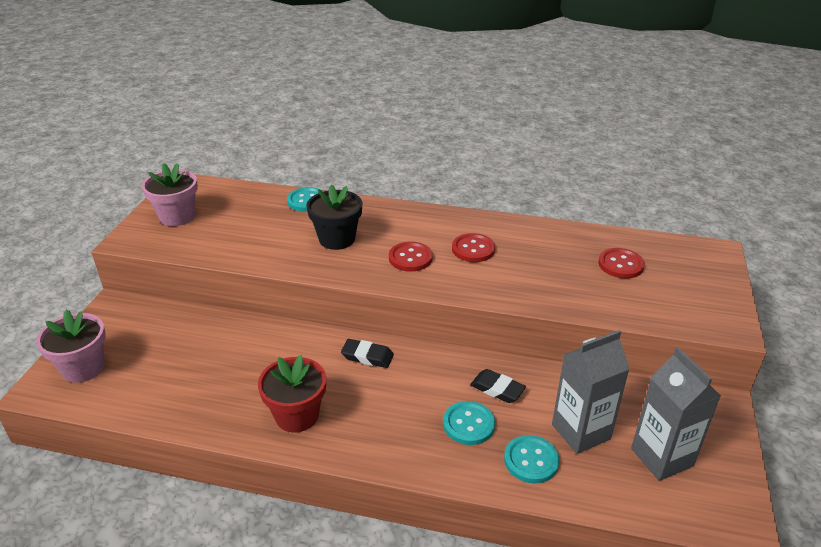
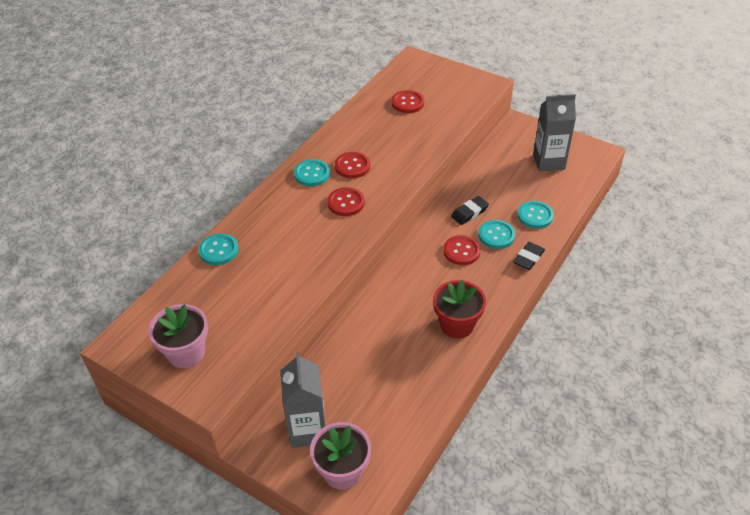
camera: 70 degrees left, 10 degrees up
(337, 239) = (294, 241): black flower pot -> none
(367, 356) = (409, 272): black eraser -> black eraser (528, 258)
(422, 395) = (461, 251): none -> red button
(443, 226) = (312, 174): none -> turquoise button
(581, 432) = (519, 187): grey carton -> grey carton (307, 430)

